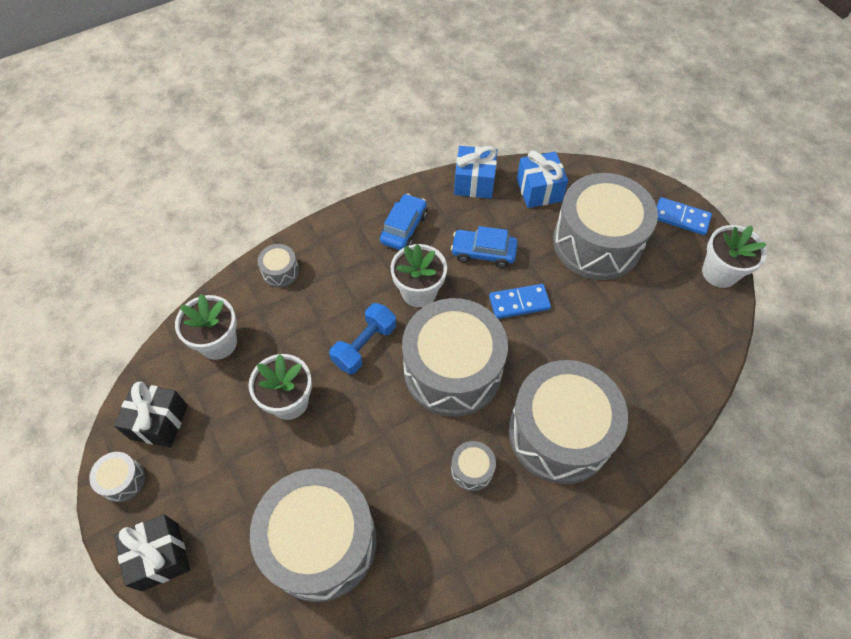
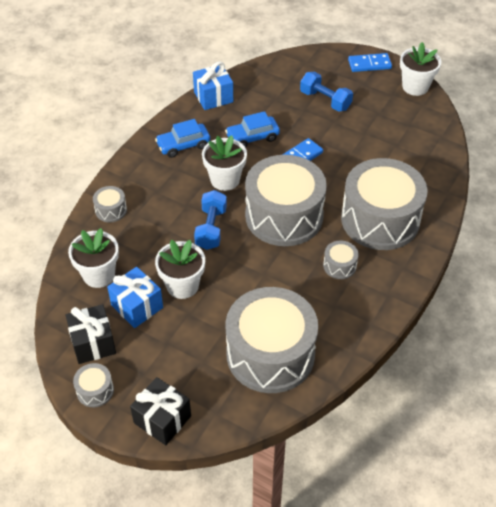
camera: 30 degrees left, 10 degrees down
(404, 228) = (183, 145): blue car -> blue car turned 105 degrees counterclockwise
(539, 190) = (263, 84): blue gift -> blue gift (137, 306)
(597, 242) = (325, 100): grey drum -> blue dumbbell

